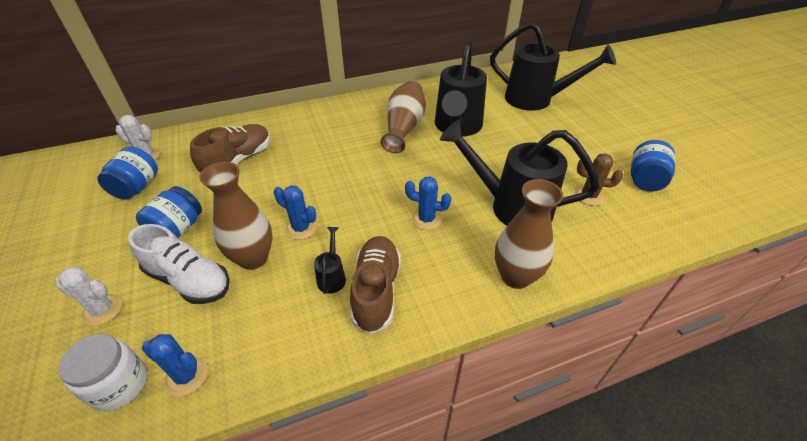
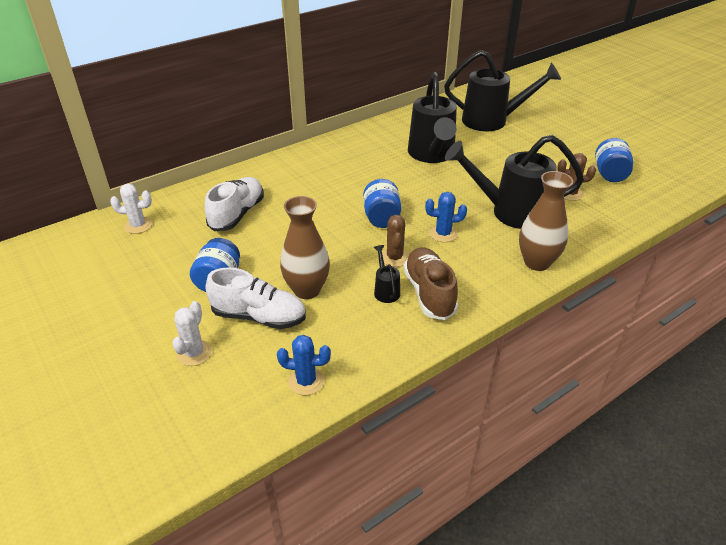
camera: 15 degrees left, 5 degrees down
(102, 310) = (194, 353): white cactus -> white cactus turned 75 degrees counterclockwise
(119, 385) = (251, 399): white jar -> none
(137, 187) = (150, 254): blue jar -> blue jar (381, 218)
(238, 160) = (237, 214): brown shoe -> white shoe
(301, 228) = (336, 260): blue cactus -> none
(361, 238) = (394, 257): none -> brown cactus
(404, 127) = (382, 162): brown vase -> none

